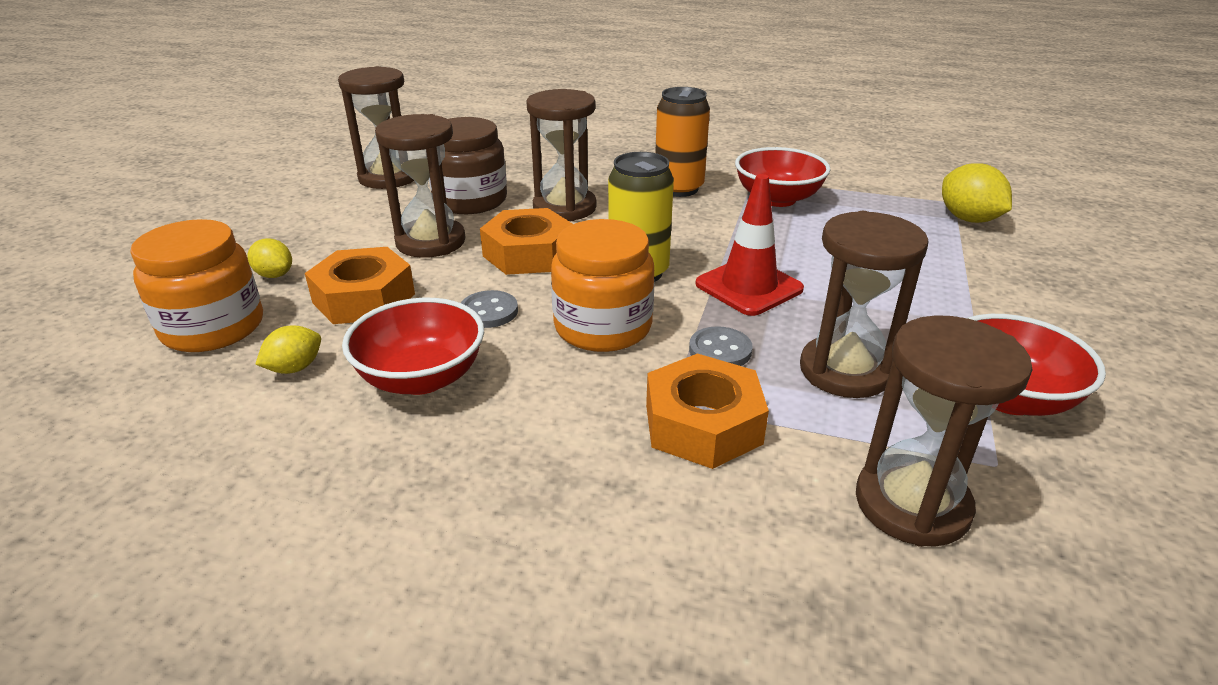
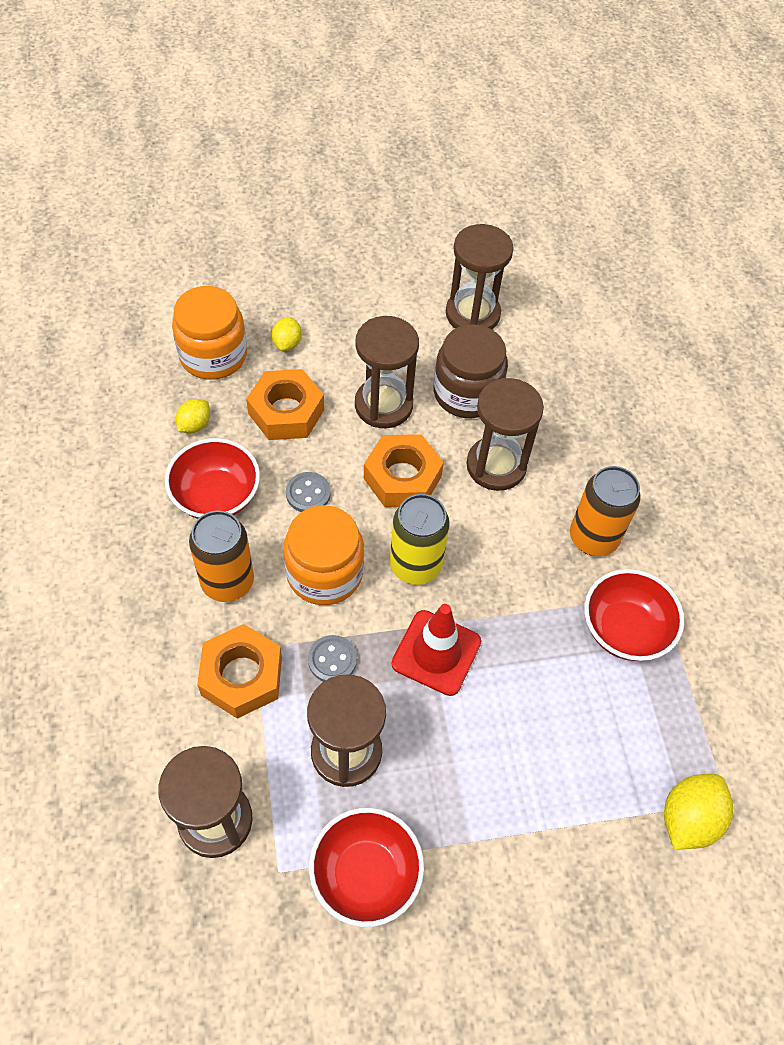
camera: 60 degrees right, 25 degrees up
(295, 368) = (194, 425): yellow lemon -> yellow lemon turned 75 degrees counterclockwise
(556, 401) = (227, 582): none -> orange can

